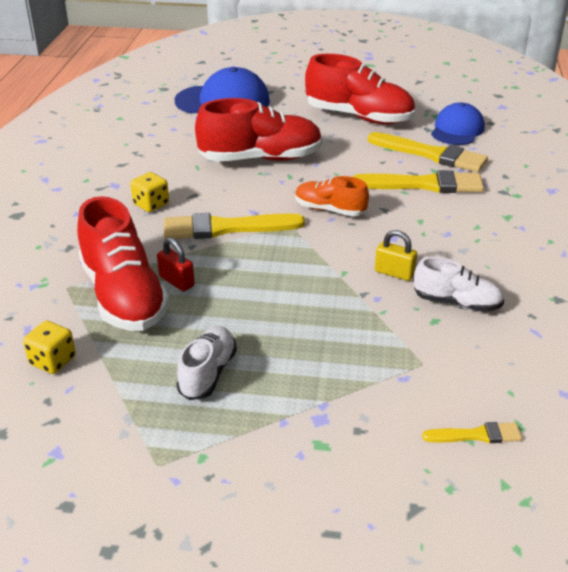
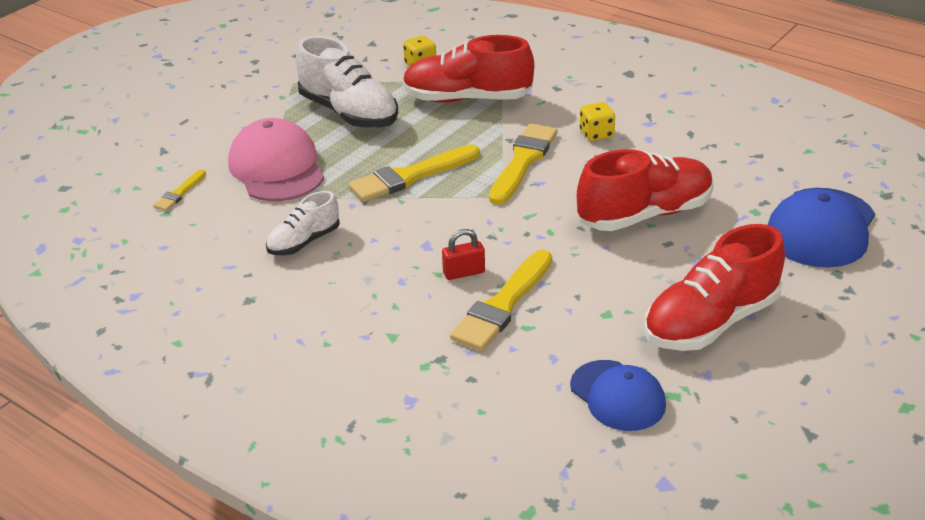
camera: 120 degrees right, 0 degrees up
(176, 281) = (465, 123): red padlock -> red padlock (464, 272)
(208, 373) = (349, 113): white shoe -> white shoe, size x1.79
(261, 159) = (644, 215): red shoe -> red shoe turned 135 degrees counterclockwise
(330, 210) = (505, 225): orange shoe -> none
(362, 378) = (276, 168): none -> pink cap
(394, 273) = (374, 226): yellow padlock -> none
(431, 154) = (566, 341): yellow brush -> yellow brush (410, 176)

